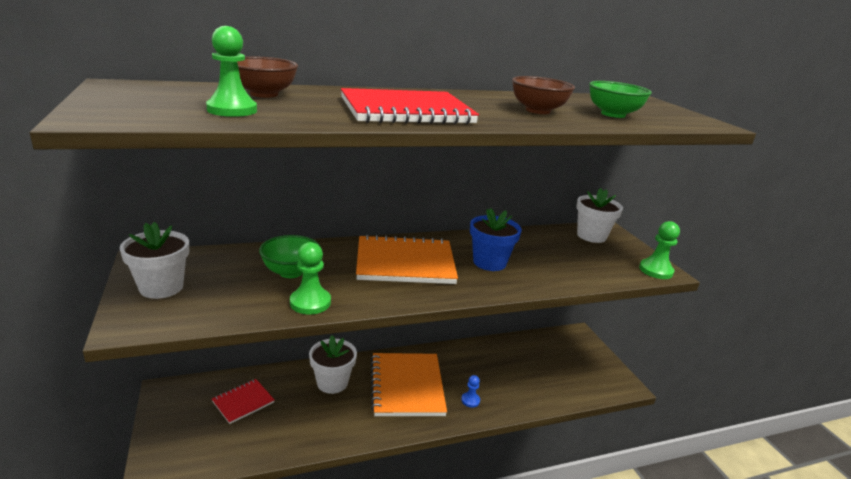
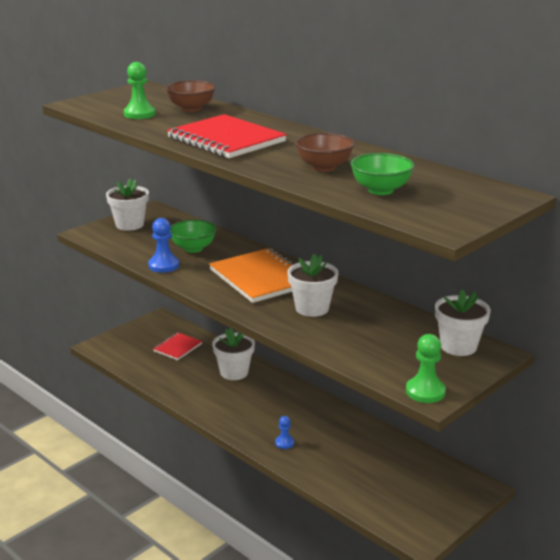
camera: 65 degrees right, 0 degrees up
(243, 402) = (177, 347): red notebook -> red notebook turned 75 degrees counterclockwise
(310, 302) = (163, 265): green pawn -> blue pawn
(407, 386) = (267, 406): orange notebook -> none
(489, 262) = (312, 308): blue flower pot -> white flower pot

